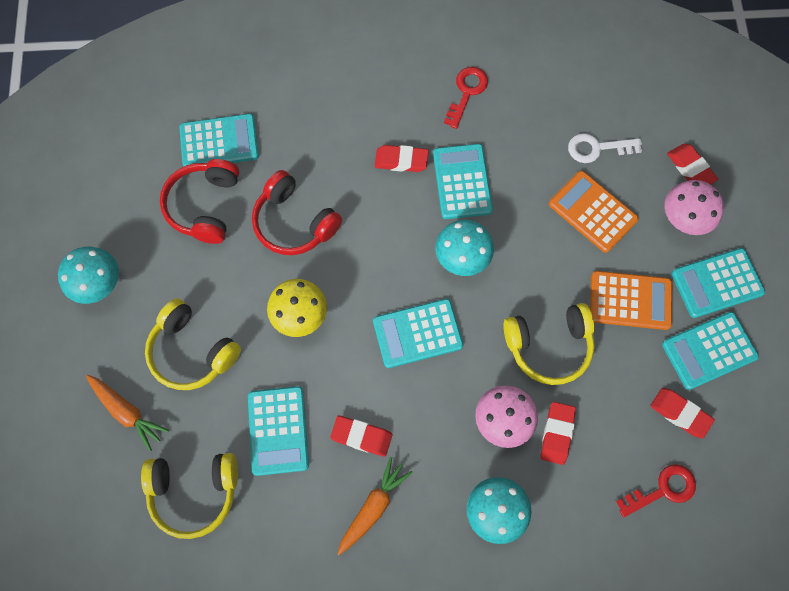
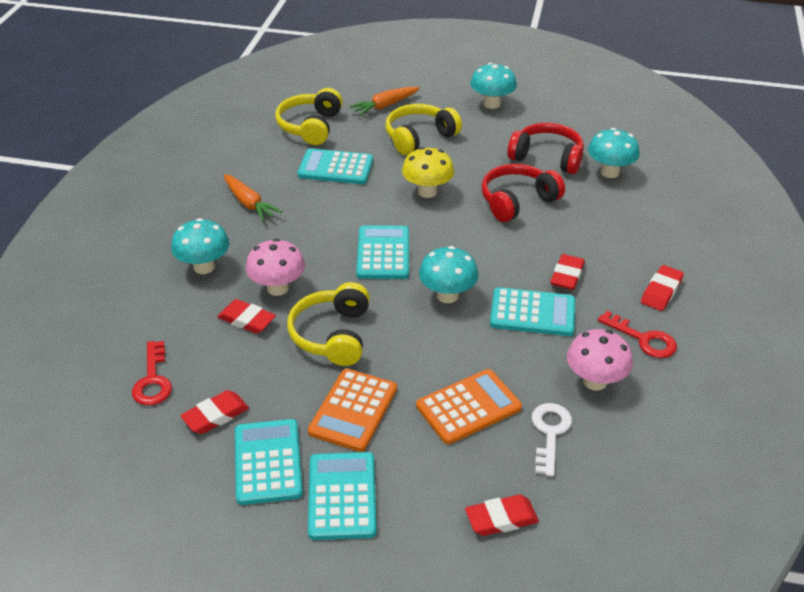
camera: 105 degrees right, 30 degrees down
(219, 142) = (609, 172): turquoise calculator -> turquoise mushroom
(361, 436) = (308, 207): red eraser -> red eraser (661, 291)
(683, 219) = (433, 489): pink mushroom -> pink mushroom (595, 381)

